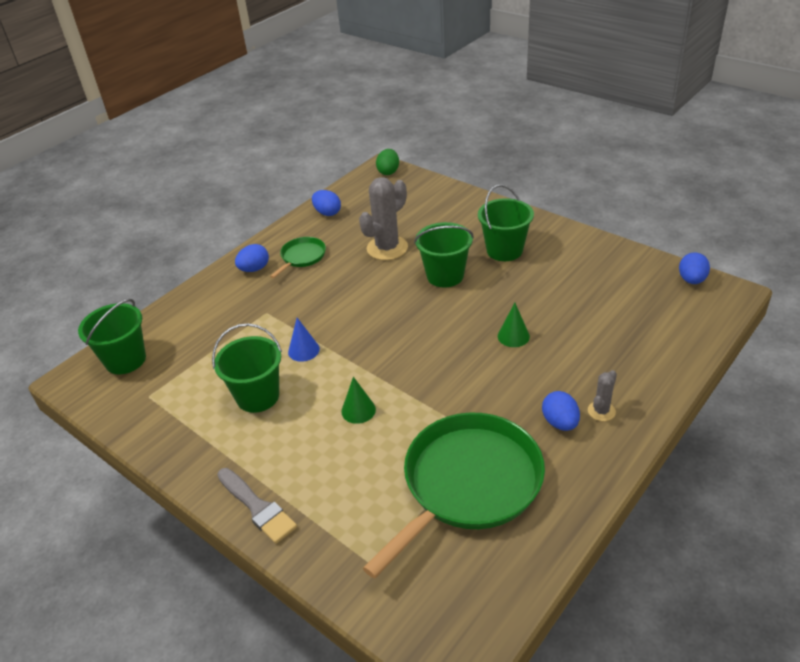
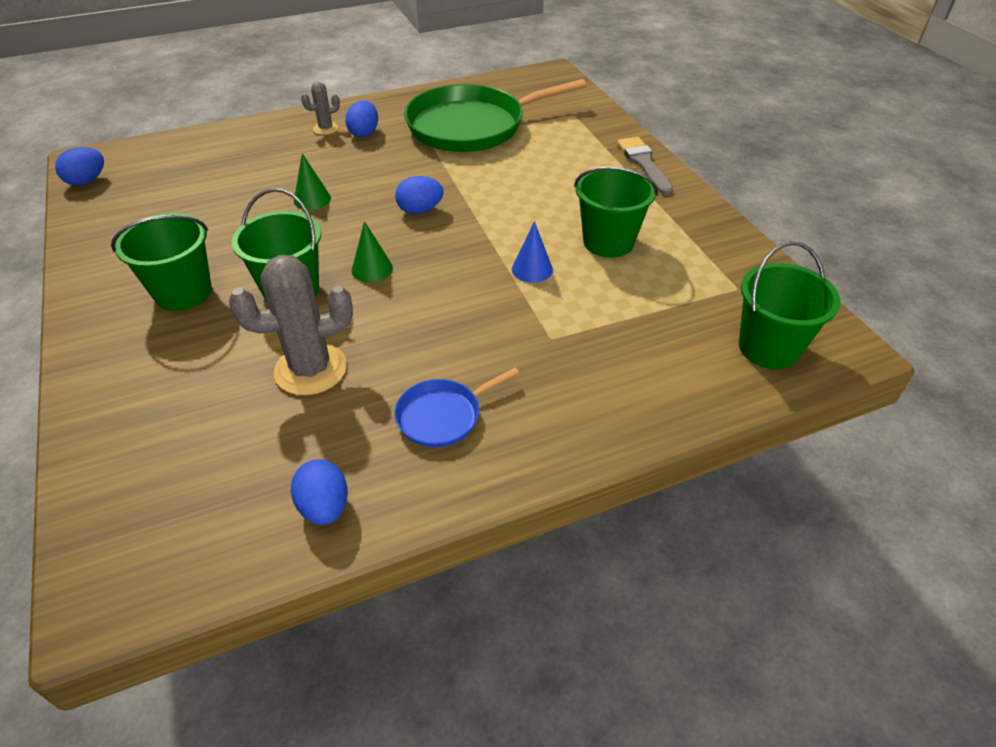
camera: 155 degrees left, 5 degrees up
(254, 269) = (531, 427): blue egg -> blue egg (420, 210)
(302, 257) = (443, 415): green pan -> blue pan
(358, 410) = (515, 195): green cone -> green cone (372, 269)
(388, 171) = (103, 578): green egg -> none

